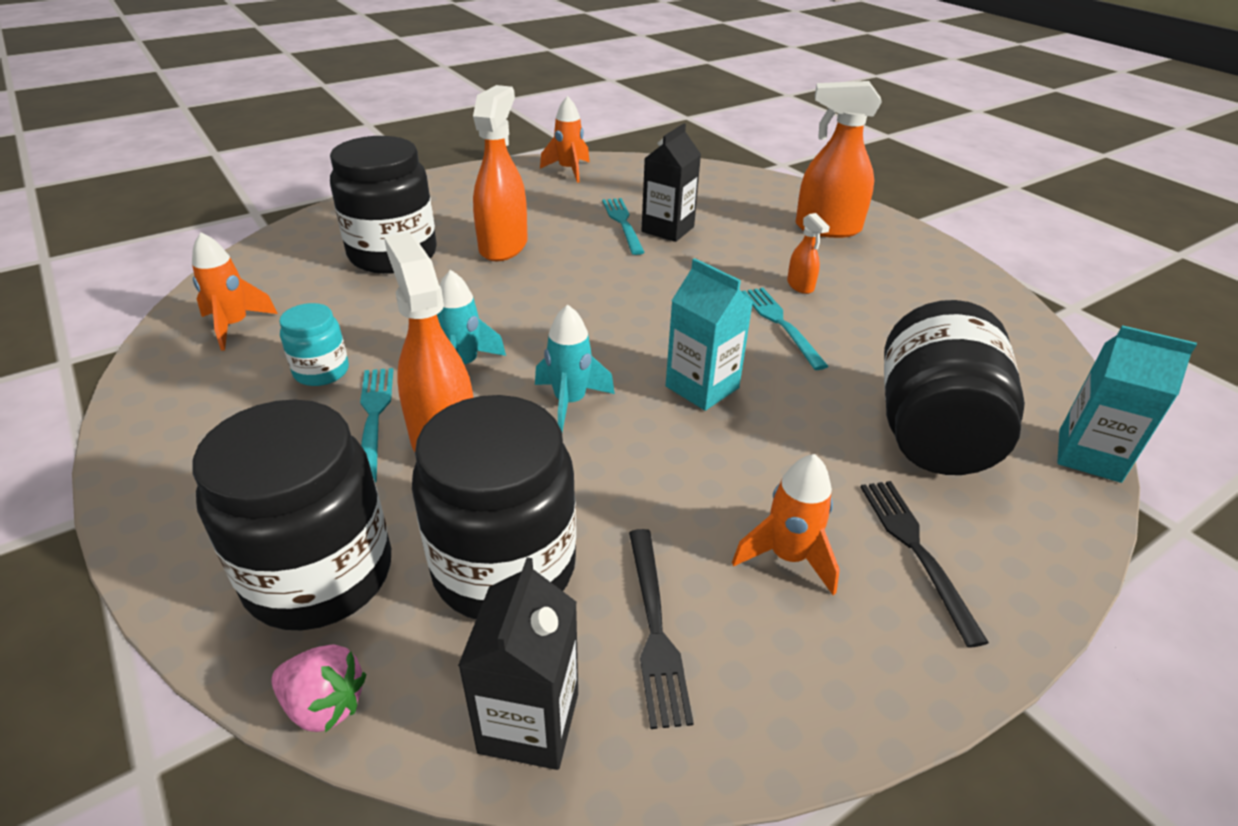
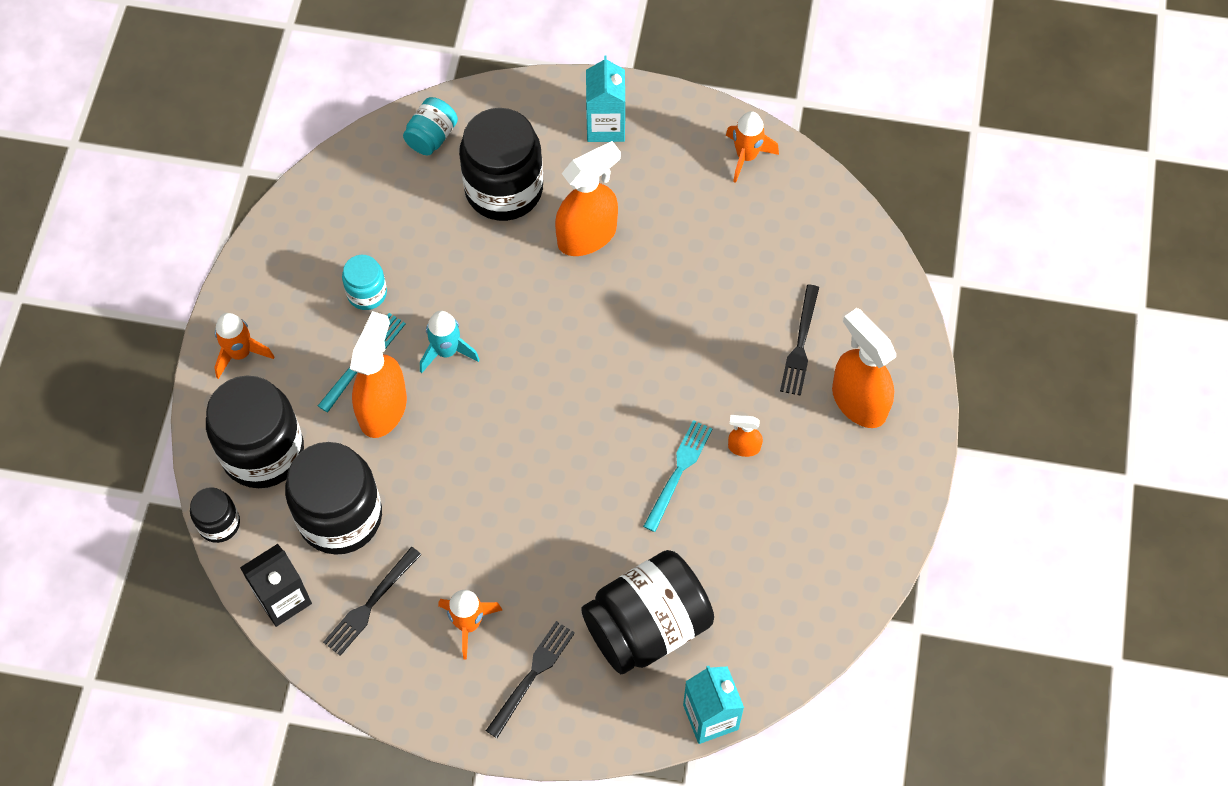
camera: 45 degrees right, 25 degrees up
(234, 326) = (351, 205): orange rocket -> orange rocket (240, 353)
(282, 256) = (431, 137): none -> turquoise jar
(324, 704) = (219, 523): pink strawberry -> black jar
(570, 402) = (475, 433): turquoise rocket -> none
(623, 223) = (705, 271): turquoise fork -> none
(667, 229) = (730, 305): black carton -> none
(702, 387) = (561, 483): turquoise carton -> turquoise carton (605, 126)
(745, 223) = (800, 344): none -> black fork
(800, 286) = (743, 447): orange spray bottle -> orange spray bottle turned 75 degrees clockwise

